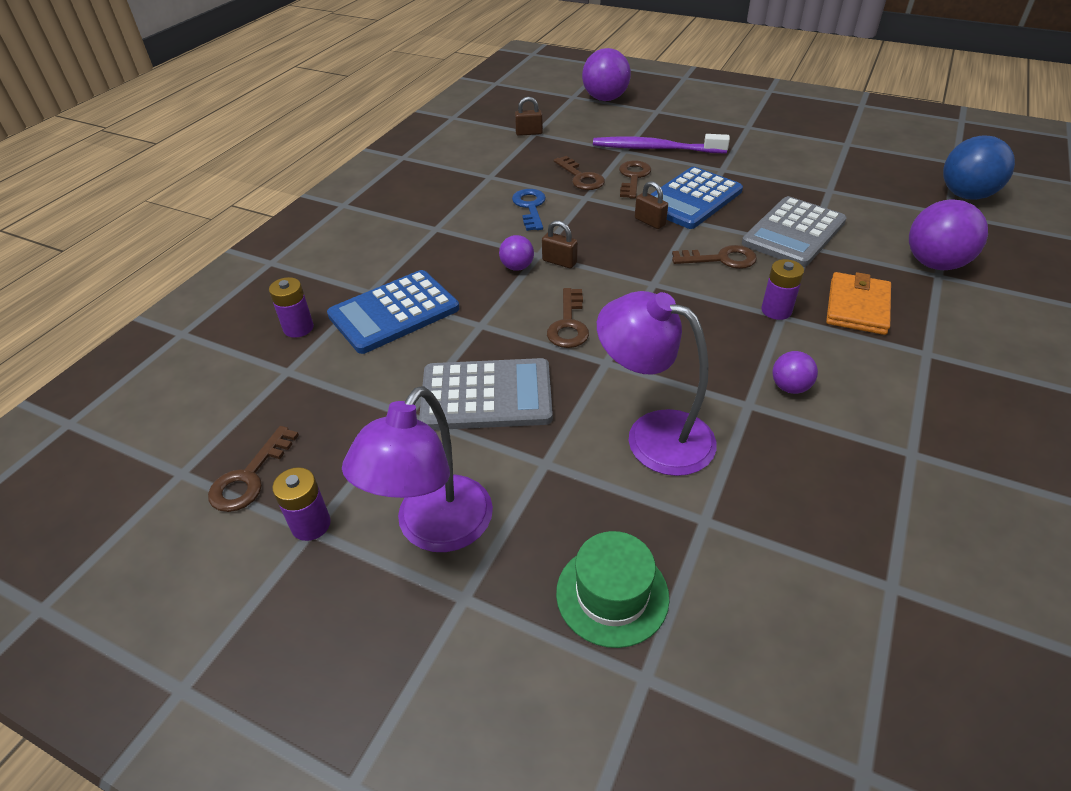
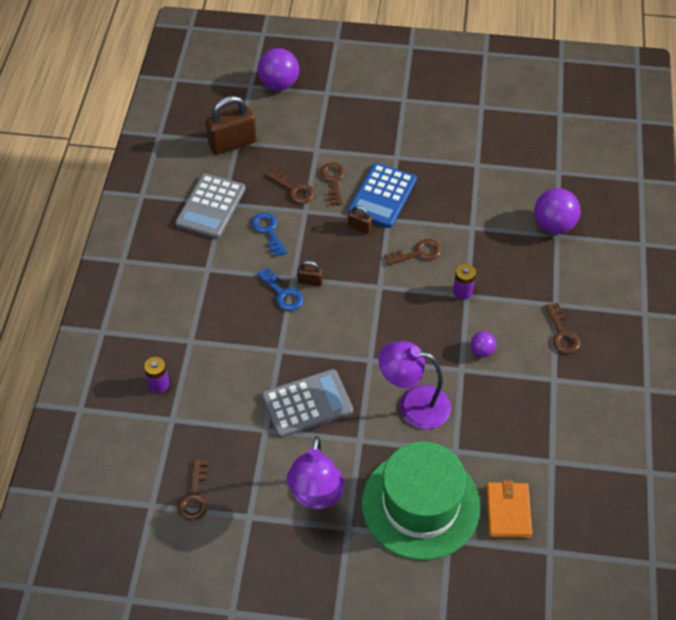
camera: 20 degrees left, 10 degrees up
(311, 524) = (247, 513): purple battery -> none
(394, 312) = (217, 354): blue calculator -> none
(517, 267) = (283, 293): purple ball -> blue key
(529, 133) = (232, 143): brown padlock -> brown padlock, size x2.08
(568, 324) = (336, 335): brown key -> brown key (562, 333)
(612, 594) = (420, 504): green hat -> green hat, size x2.04
(655, 149) = (340, 142): purple toothbrush -> none
(793, 232) = (460, 215): grey calculator -> grey calculator (211, 206)
(857, 307) = (511, 276): orange wallet -> orange wallet (508, 511)
(966, 195) = (569, 150): blue ball -> none

